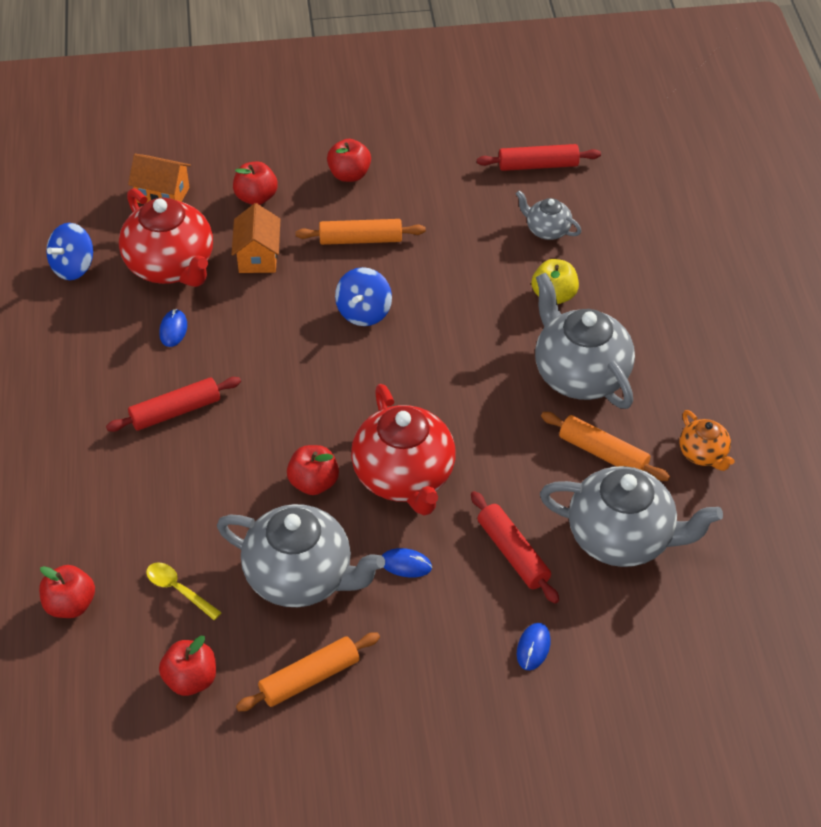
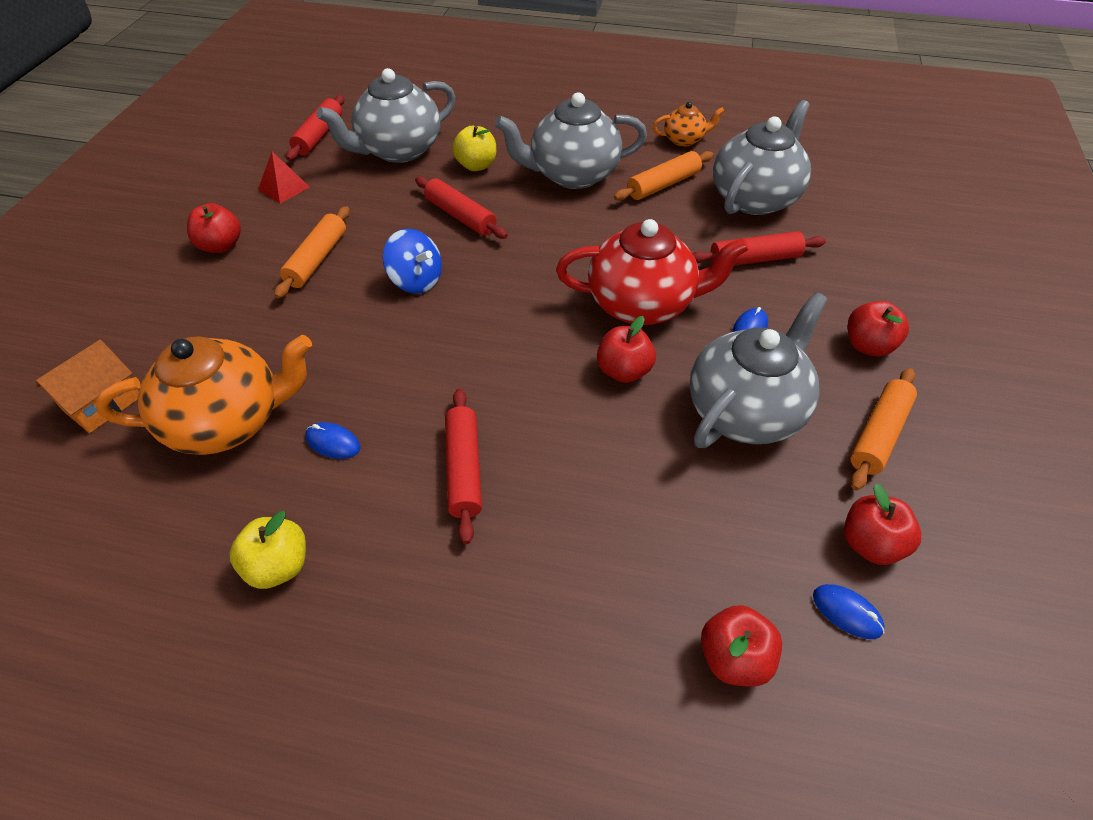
camera: 70 degrees left, 0 degrees up
(67, 344) = (278, 566): none -> yellow apple
(73, 267) = (144, 529): blue spinning top -> none
(171, 266) = (228, 421): red teapot -> orange teapot
(178, 590) = (737, 527): yellow spoon -> none
(256, 197) = (186, 322): red apple -> red apple (868, 346)
(258, 256) = (277, 341): orange house -> none
(309, 678) = (878, 434): orange rolling pin -> orange rolling pin turned 45 degrees clockwise
(445, 177) = (284, 188): none -> red pyramid
(467, 311) = (460, 216): none -> red rolling pin
(533, 647) = (860, 273): blue mouse -> blue mouse (847, 612)
(547, 230) = (398, 150): grey teapot -> grey teapot, size x2.01

